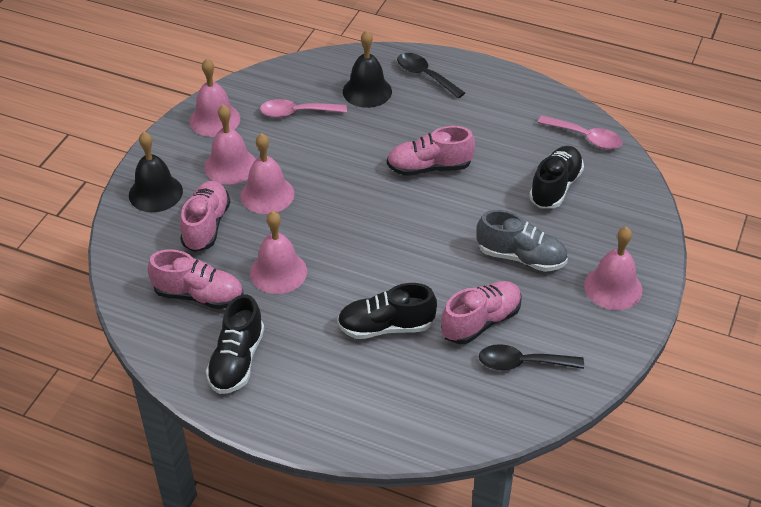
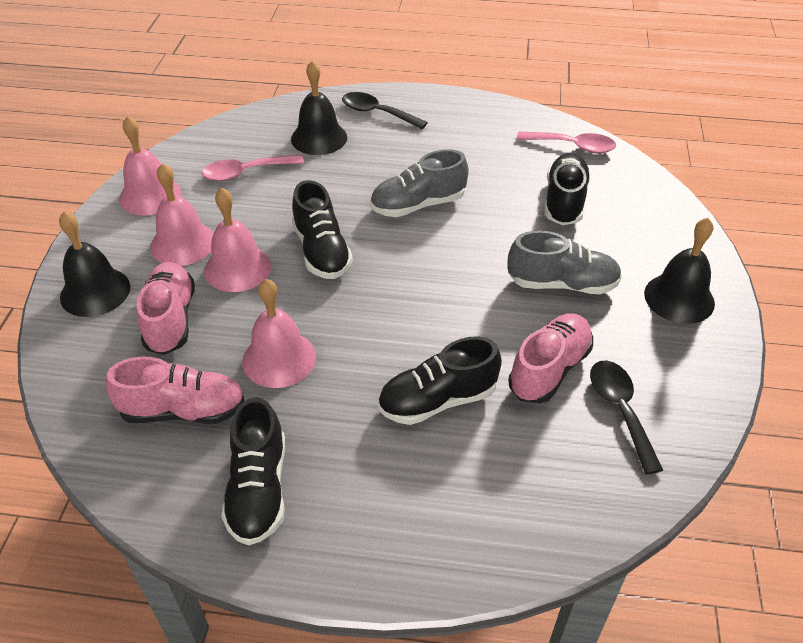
camera: 15 degrees left, 0 degrees up
(337, 193) = (321, 251): none -> black shoe
(429, 167) = (418, 205): pink shoe -> grey shoe
(522, 363) = (620, 410): black spoon -> black spoon turned 90 degrees clockwise
(613, 287) = (679, 298): pink bell -> black bell

